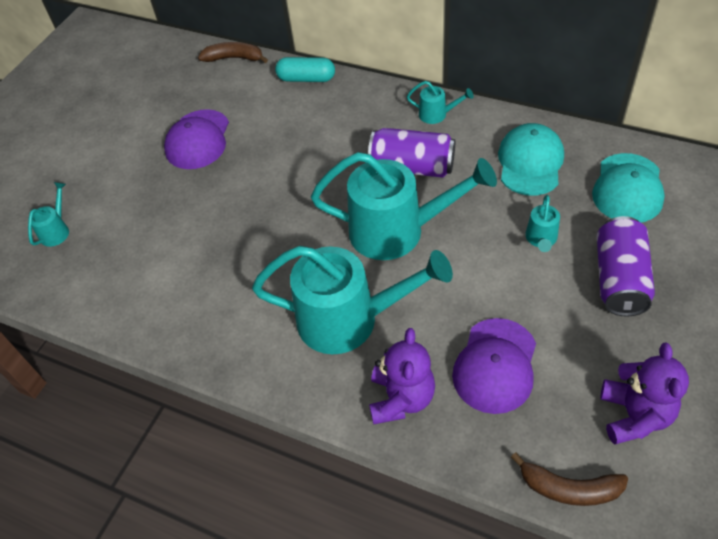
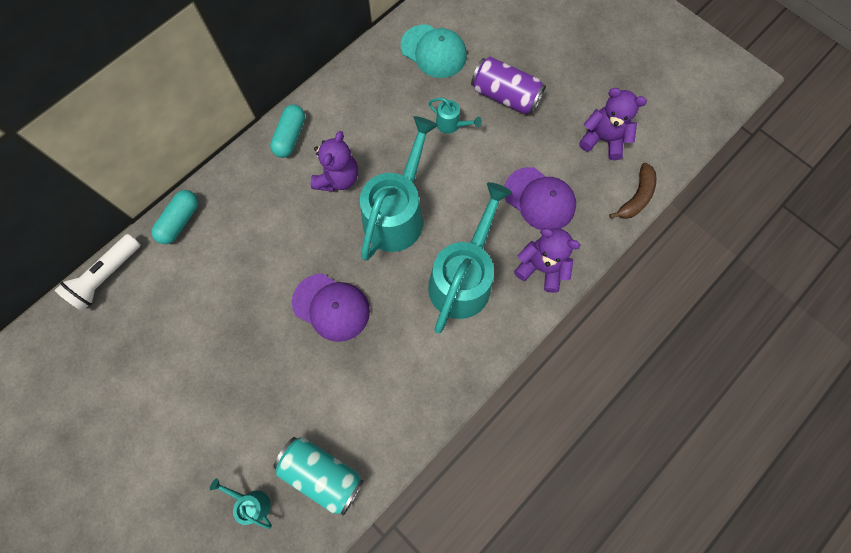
camera: 75 degrees left, 20 degrees up
(94, 273) = (322, 473): none -> turquoise can
(198, 140) = (204, 341): purple cap -> purple cap (331, 307)
(234, 58) = (106, 276): brown banana -> white flashlight
(412, 167) = (338, 178): purple can -> purple teddy bear
(437, 115) = (290, 136): turquoise watering can -> turquoise capsule
(530, 162) = (377, 97): turquoise cap -> none

